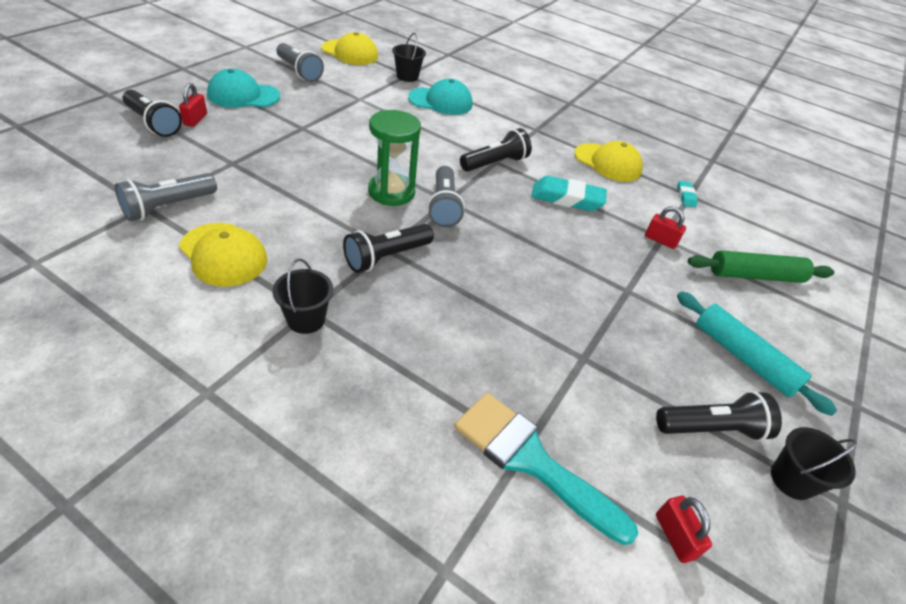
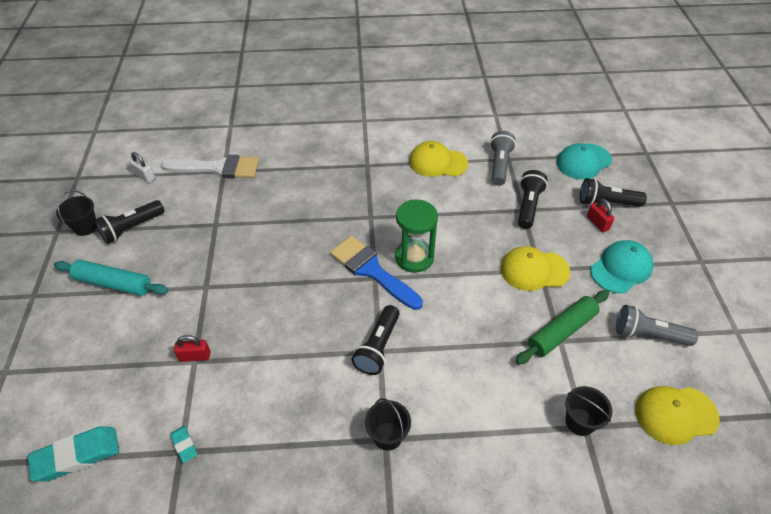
camera: 150 degrees right, 5 degrees up
(306, 319) = (363, 161): black bucket -> black bucket (387, 436)
(386, 257) = (365, 212): black flashlight -> black flashlight (528, 206)
(441, 101) = (505, 404): turquoise cap -> turquoise cap (583, 161)
(443, 206) = (371, 270): grey flashlight -> blue brush
(530, 460) = (218, 168): turquoise brush -> white brush
(567, 198) = (293, 349): turquoise eraser -> turquoise eraser (77, 456)
(607, 163) = (283, 439): yellow cap -> yellow cap (534, 270)
(674, 536) = (144, 176): red padlock -> white padlock
(755, 276) = (103, 372): green rolling pin -> green rolling pin (561, 331)

